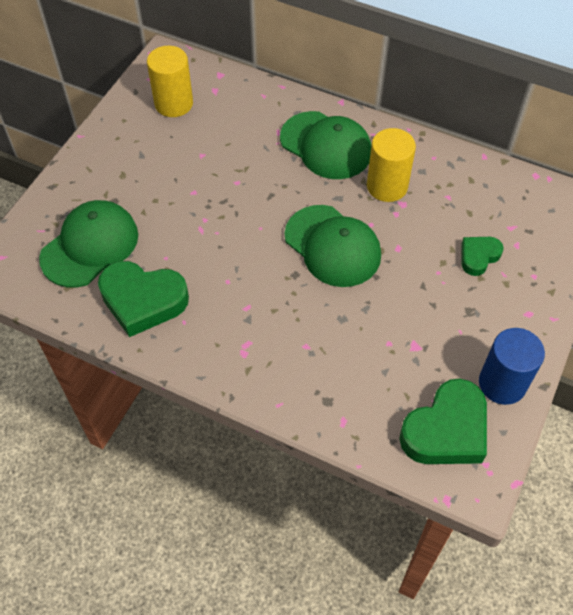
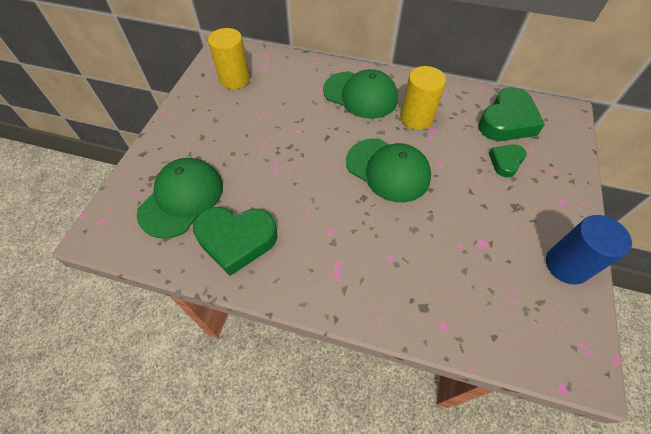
camera: 10 degrees left, 0 degrees up
(446, 430) = (537, 317): green heart -> green heart (507, 121)

